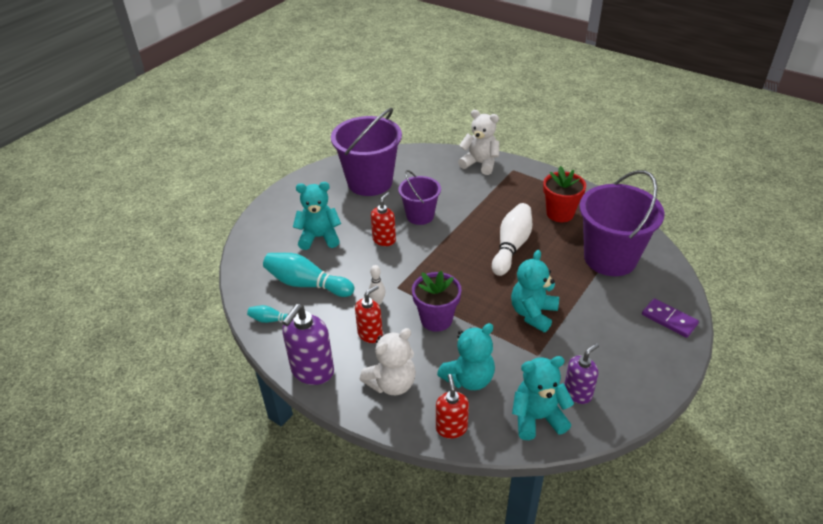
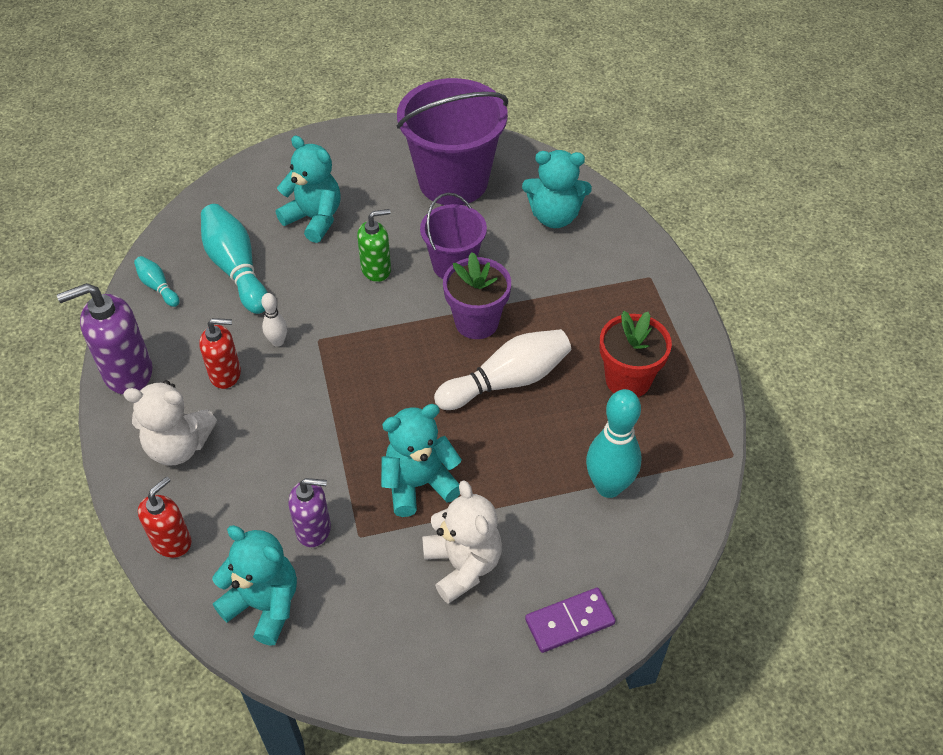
camera: 40 degrees right, 10 degrees up
(384, 240) = (376, 269): red soap dispenser -> green soap dispenser
(436, 319) = (309, 409): purple flower pot -> purple flower pot (476, 322)
(469, 378) = (255, 503): turquoise teddy bear -> turquoise teddy bear (554, 216)
(480, 163) = (618, 240): white teddy bear -> white teddy bear (463, 565)
(578, 393) = (341, 615): purple soap dispenser -> purple soap dispenser (314, 529)
(610, 258) = (608, 486): purple bucket -> turquoise bowling pin
(669, 319) = (569, 622): purple domino -> purple domino turned 75 degrees clockwise

